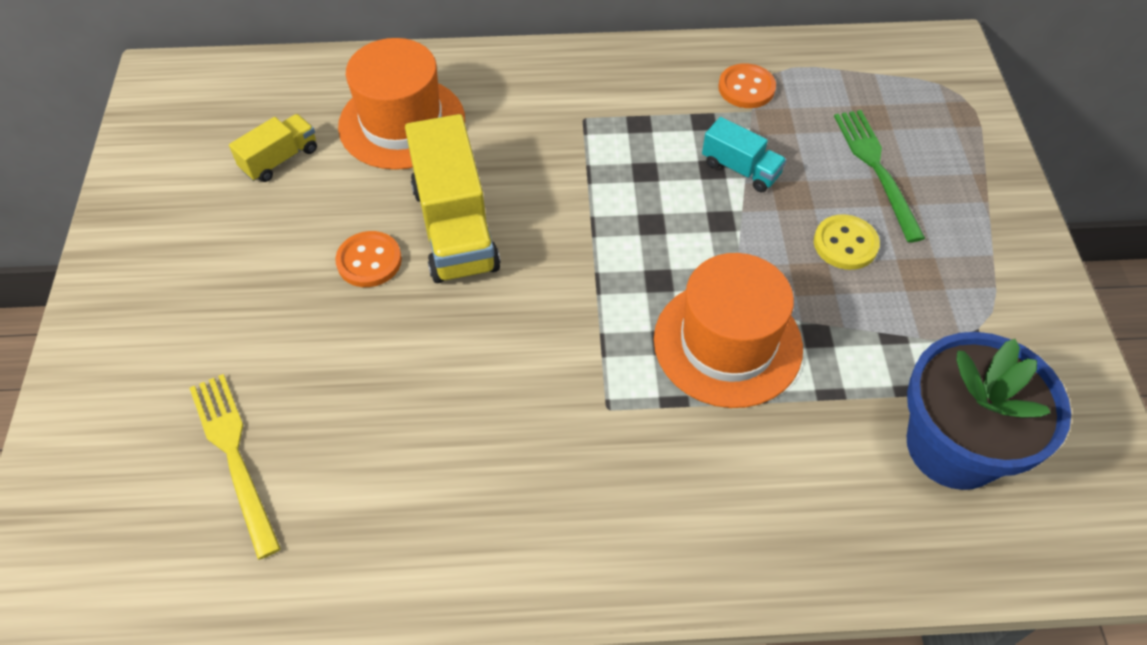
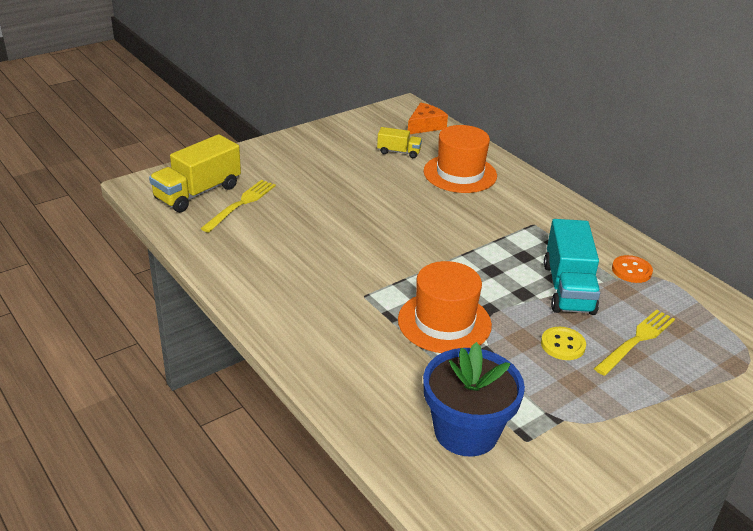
camera: 55 degrees right, 20 degrees down
(239, 87) = (425, 126): none -> orange cheese
(369, 261) = (371, 197): orange button -> none
(455, 227) = (417, 212): yellow truck -> yellow truck (198, 193)
(740, 169) = (568, 288): turquoise truck -> turquoise truck, size x1.89
(876, 169) = (636, 340): green fork -> yellow fork

